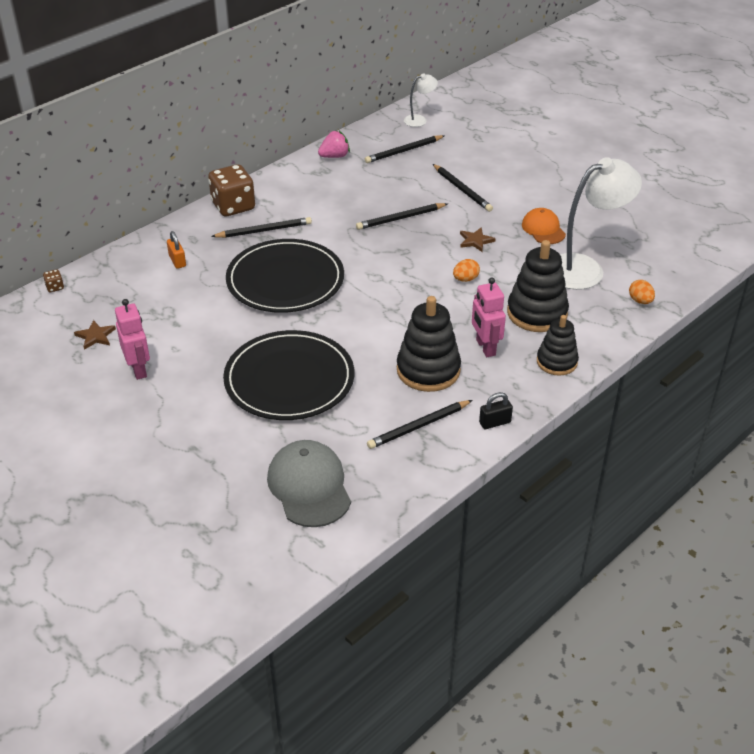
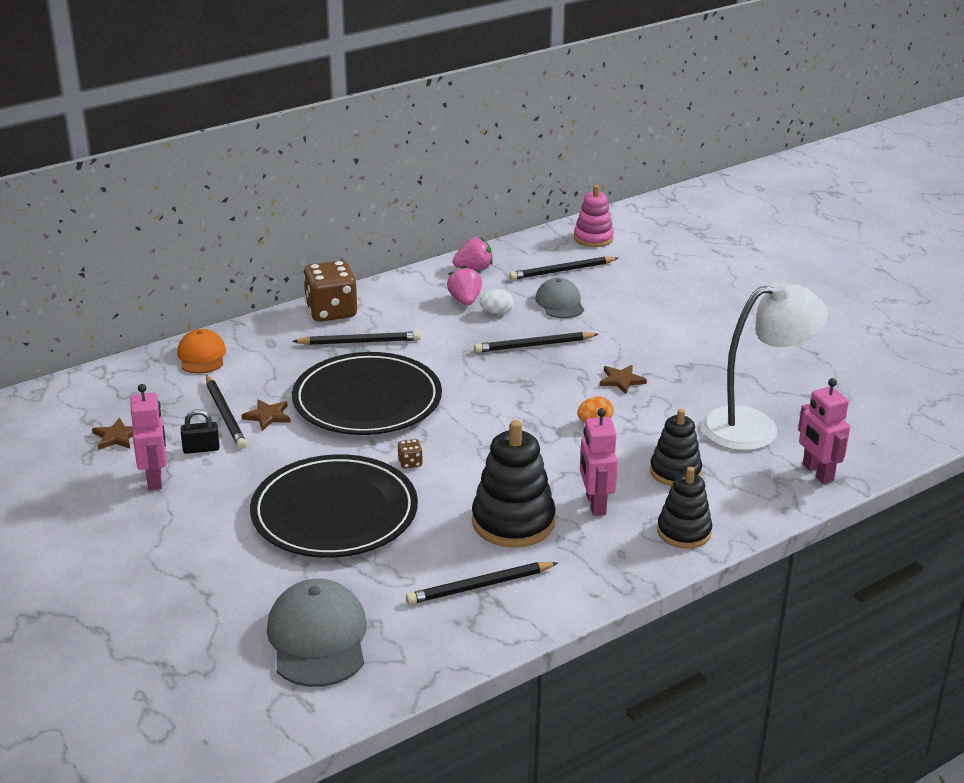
camera: 10 degrees right, 10 degrees down
(55, 287) = (88, 378): brown dice -> brown dice (410, 463)
(177, 261) = (243, 365): orange padlock -> none
(211, 304) = (267, 416): none -> brown star
(336, 185) = (465, 301): none -> pink strawberry
(363, 193) = (496, 313): none -> white egg
(410, 179) = (560, 303): none -> grey cap
(419, 120) = (593, 238): white lamp -> pink stacking toy
(462, 189) = (622, 321): black pencil -> black pencil (225, 414)
(495, 422) = (580, 594): black padlock -> black padlock (201, 449)
(537, 313) = (675, 472): black stacking toy -> black stacking toy, size x0.65
(543, 229) = (713, 376): orange cap -> orange cap (202, 356)
(640, 301) = (817, 473): orange egg -> pink robot

